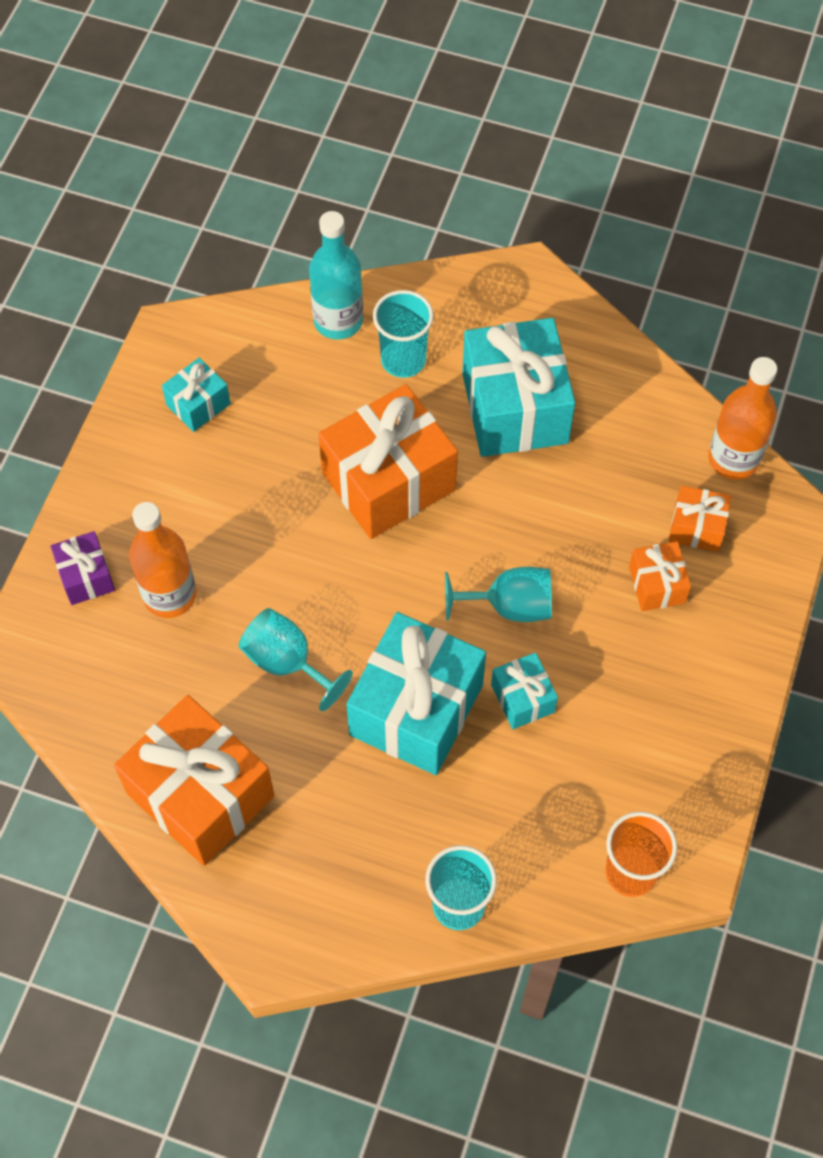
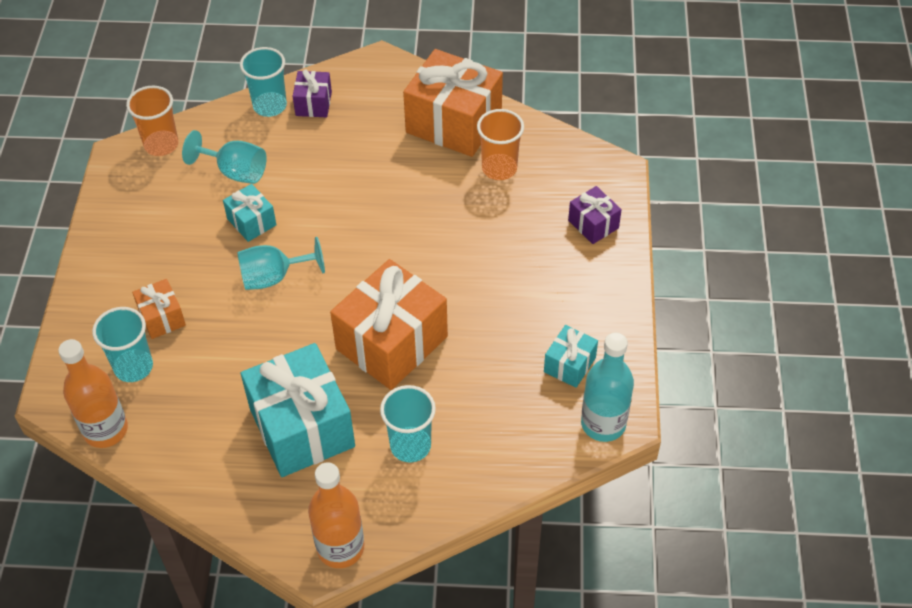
camera: 165 degrees right, 10 degrees down
(168, 696) = (499, 168): none -> orange cup
(170, 595) = (527, 226): orange bottle -> orange bottle (340, 548)
(287, 662) = (425, 206): turquoise goblet -> turquoise goblet (235, 172)
(338, 321) = (480, 467): turquoise bottle -> turquoise bottle (603, 424)
(392, 891) = (313, 104): none -> purple gift
(416, 709) = (325, 199): turquoise gift -> none
(696, 527) = (133, 367): orange gift -> turquoise cup

